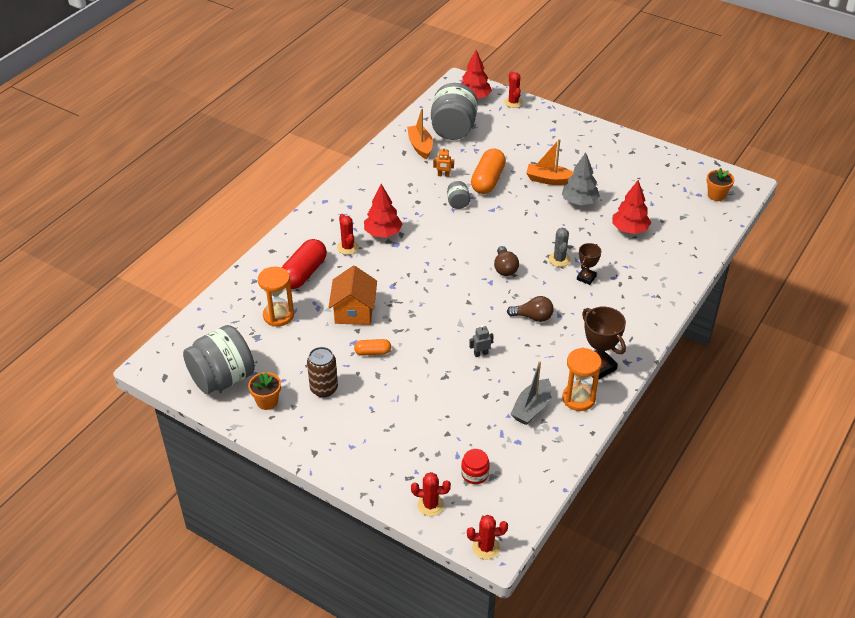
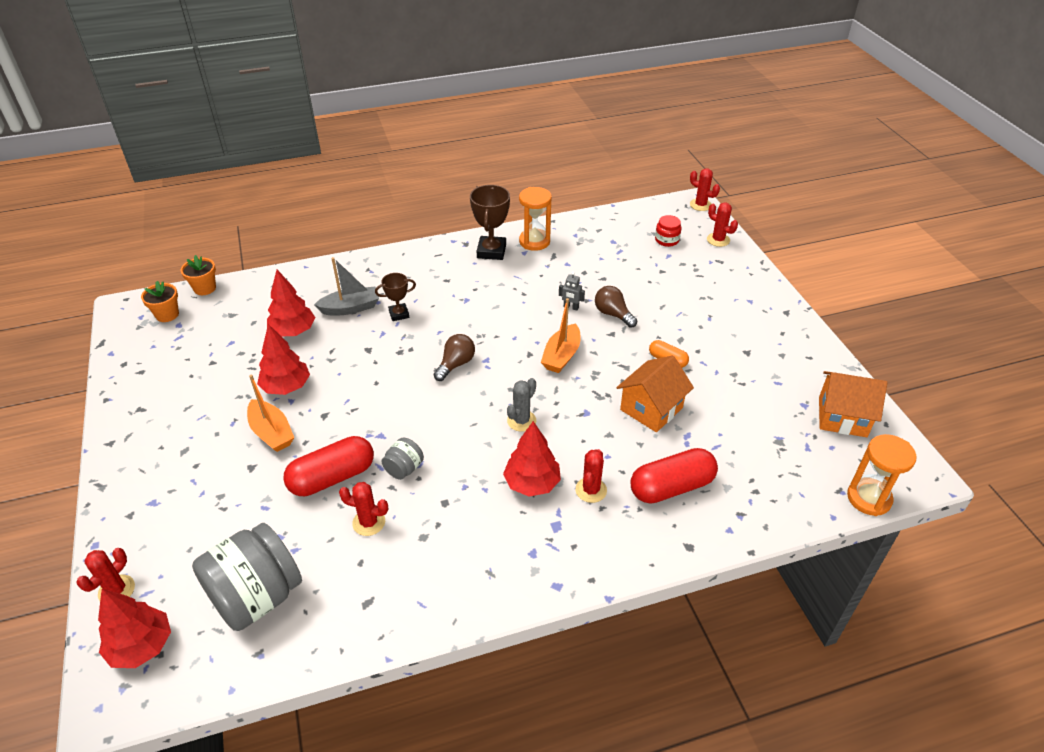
camera: 140 degrees left, 0 degrees up
(222, 378) = (842, 417): grey jar -> orange house
(267, 401) = (806, 372): orange flower pot -> orange flower pot (205, 288)
(278, 315) = (738, 451): orange hourglass -> orange hourglass (869, 498)
(324, 389) = (741, 354): brown can -> none
(420, 146) = (334, 597): orange boat -> orange boat (561, 356)
(443, 175) = (369, 522): orange robot -> red cactus
(487, 180) = (332, 477): orange capsule -> red capsule
(531, 408) = (577, 253): grey boat -> grey boat (350, 308)
(533, 317) = (490, 310): brown light bulb -> brown light bulb (613, 314)
(559, 259) = (396, 343): grey cactus -> grey cactus (521, 421)
(579, 201) = (286, 387): grey tree -> red tree

